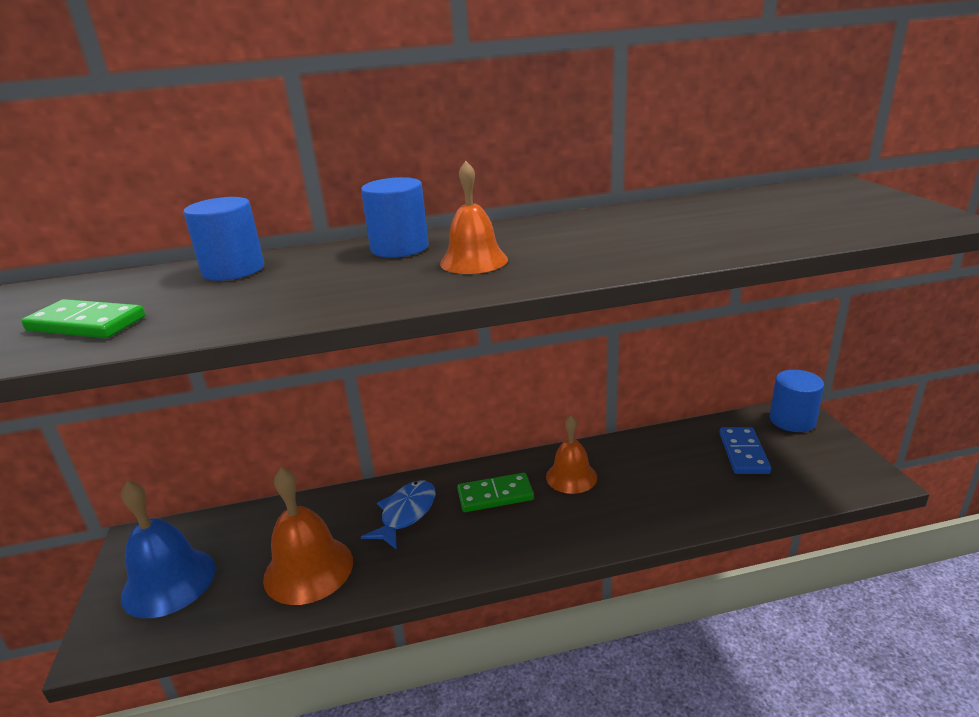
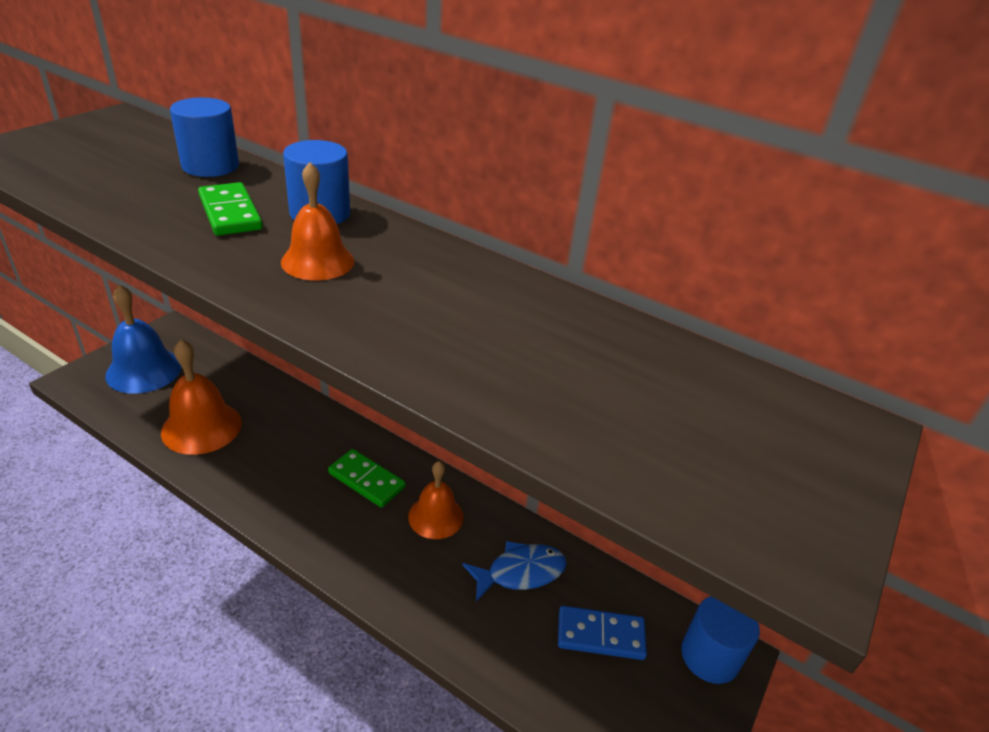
camera: 40 degrees right, 10 degrees up
(86, 324) = (72, 161): green domino -> green domino (230, 213)
(406, 514) = (300, 441): blue fish -> blue fish (520, 572)
(743, 453) = (600, 635): blue domino -> blue domino turned 45 degrees clockwise

